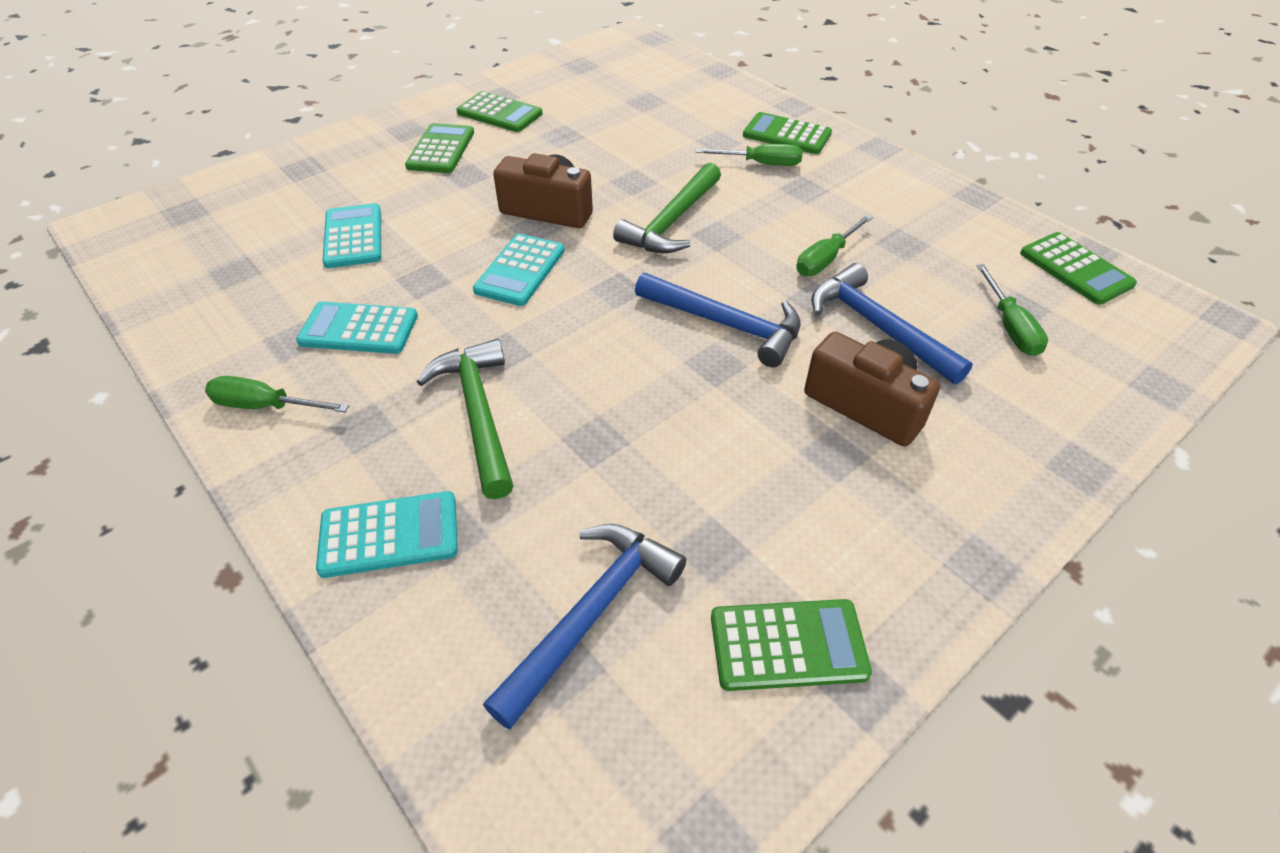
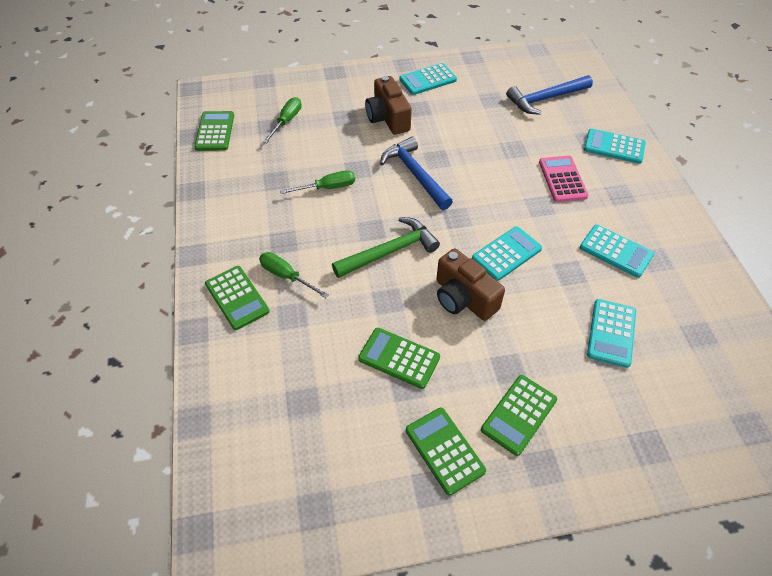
camera: 150 degrees left, 5 degrees up
(266, 406) = (670, 223): green screwdriver -> none
(478, 414) = (562, 179): green hammer -> pink calculator
(788, 645) = (486, 71): green calculator -> green calculator (399, 358)
(877, 327) = (345, 144): blue hammer -> none
(889, 541) = (428, 80): none -> turquoise calculator

